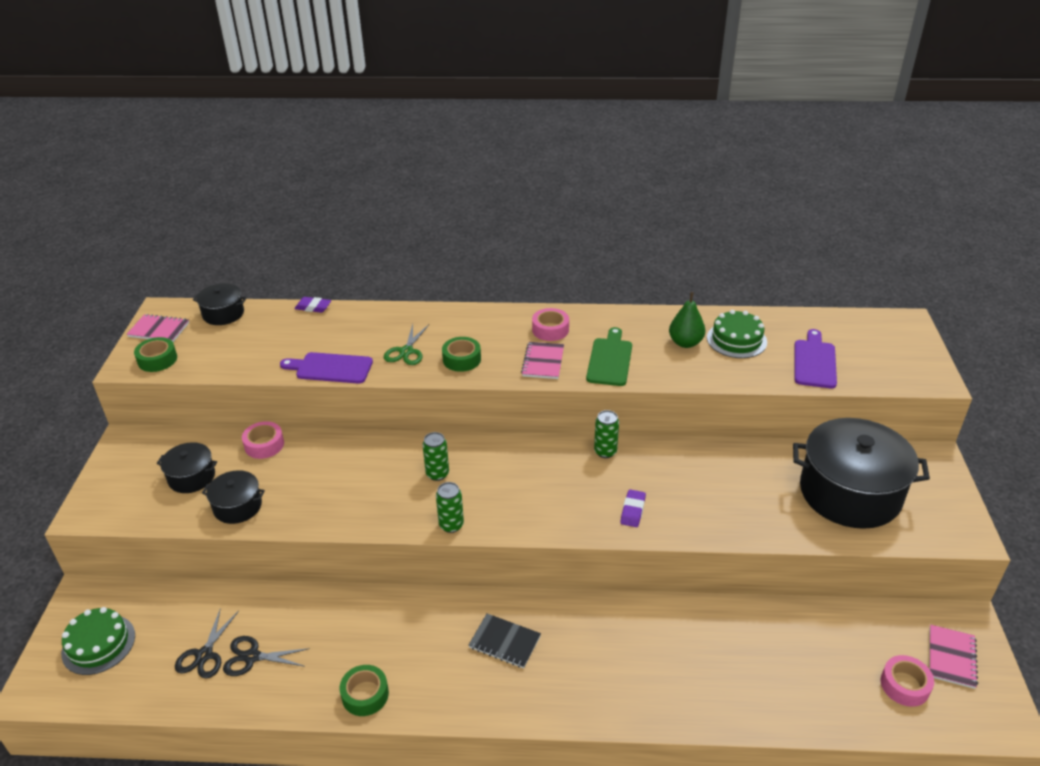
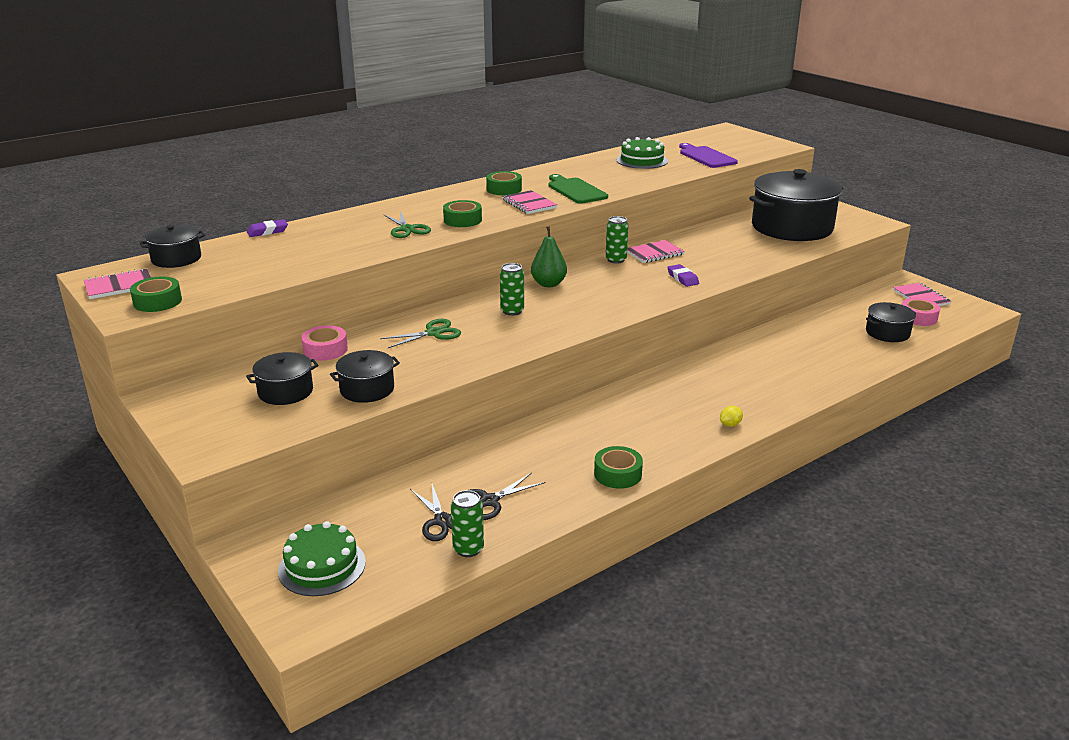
camera: 40 degrees left, 10 degrees down
(330, 368) = (355, 255): purple cutting board -> none
(352, 468) = (433, 333): none -> green scissors
(451, 525) = (571, 330): green can -> green can (468, 549)
(504, 642) = (671, 402): black notebook -> none
(519, 703) = (730, 424): none -> yellow lemon
(550, 330) = (504, 189): pink tape -> green tape
(652, 461) = (654, 253): none -> pink notebook
(685, 343) = (612, 170): green pear -> green pear (548, 284)
(835, 685) = (887, 333): none -> black pot

